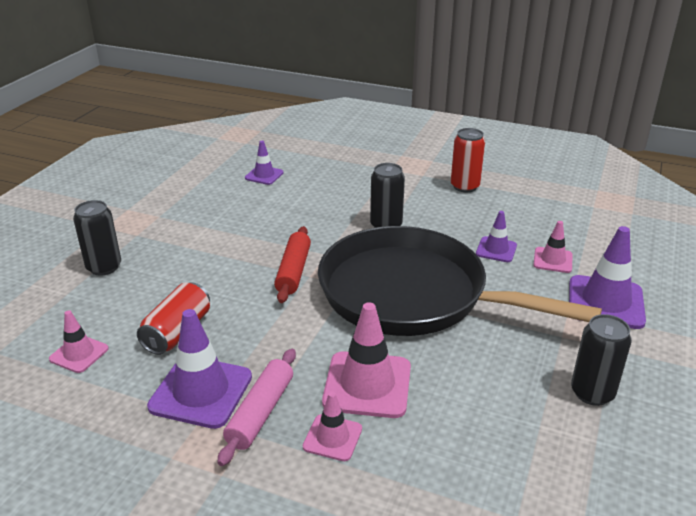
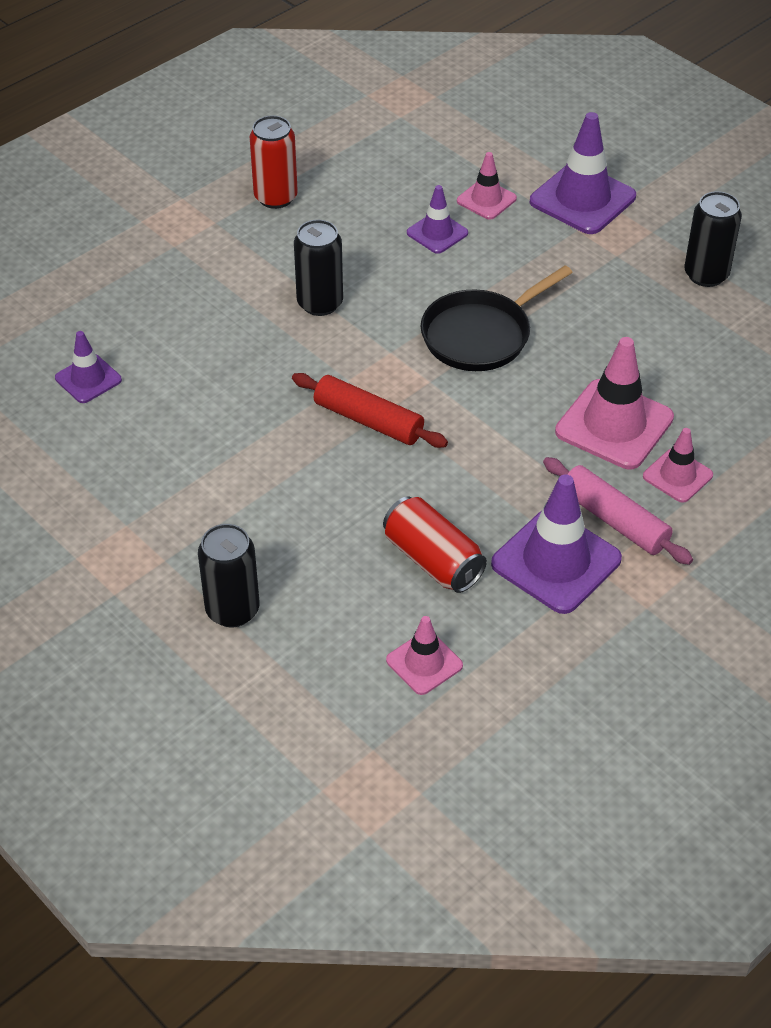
camera: 65 degrees left, 15 degrees up
(412, 294) = (481, 335): black pan -> black pan, size x0.51

